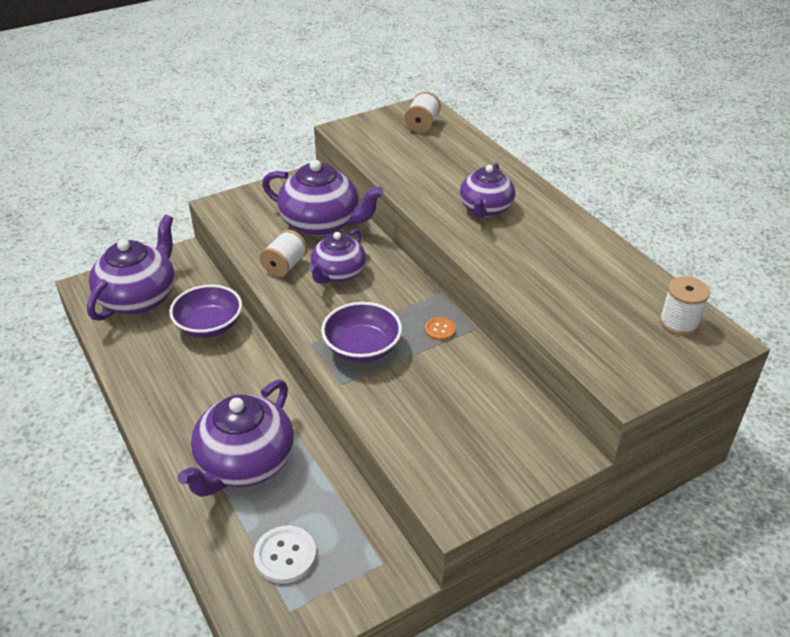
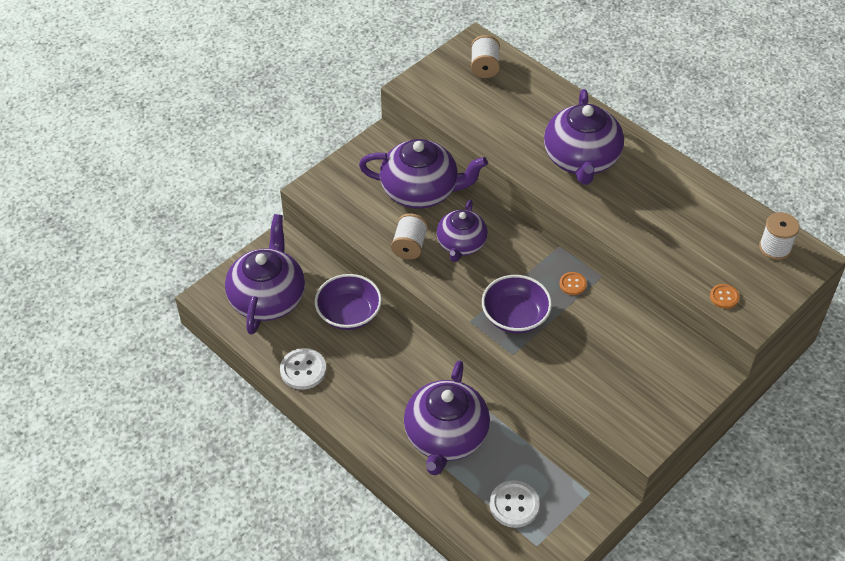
camera: 15 degrees left, 10 degrees up
(134, 367) = (303, 370): none -> white button
(485, 209) = (581, 160): purple teapot -> purple teapot, size x1.56
(599, 360) = (724, 297): none -> orange button

